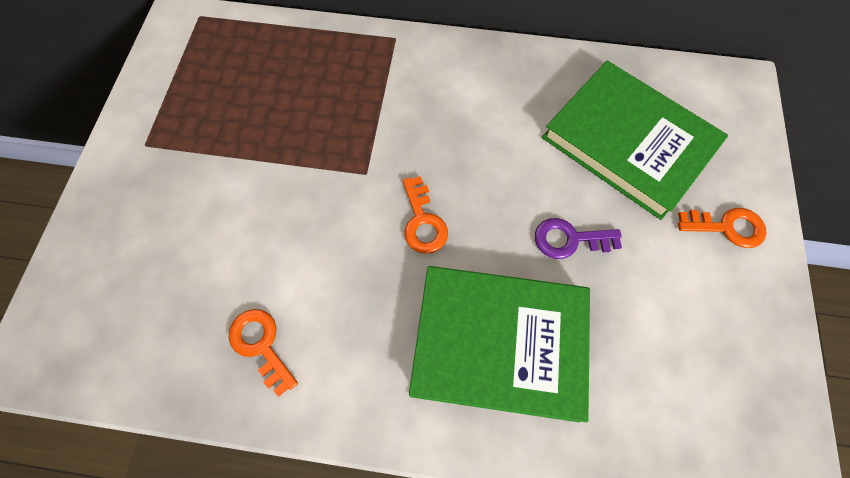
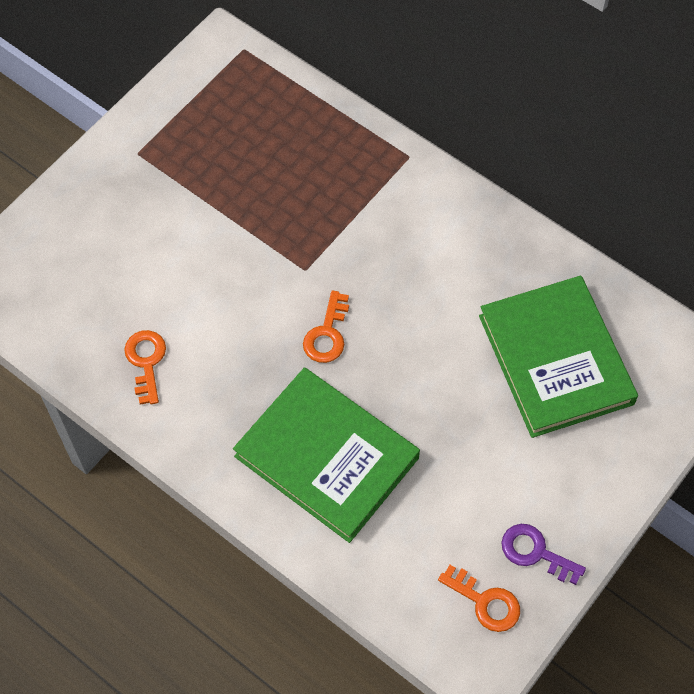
camera: 30 degrees right, 5 degrees down
(569, 239) = (440, 412): purple key -> purple key (535, 552)
(727, 227) = (586, 474): orange key -> orange key (485, 602)

